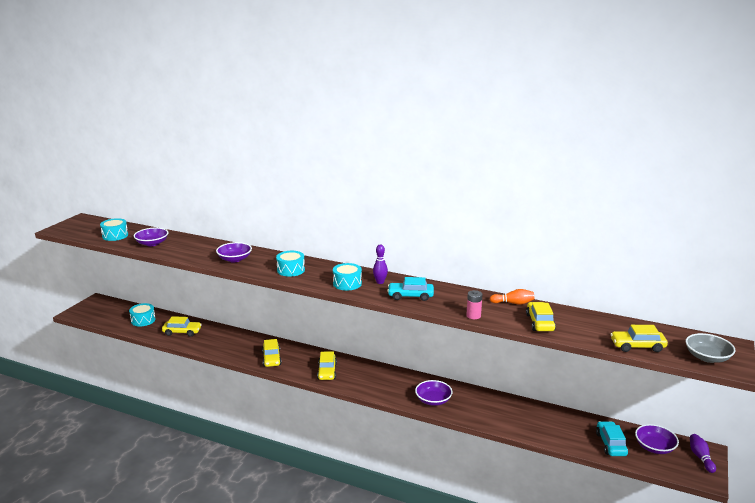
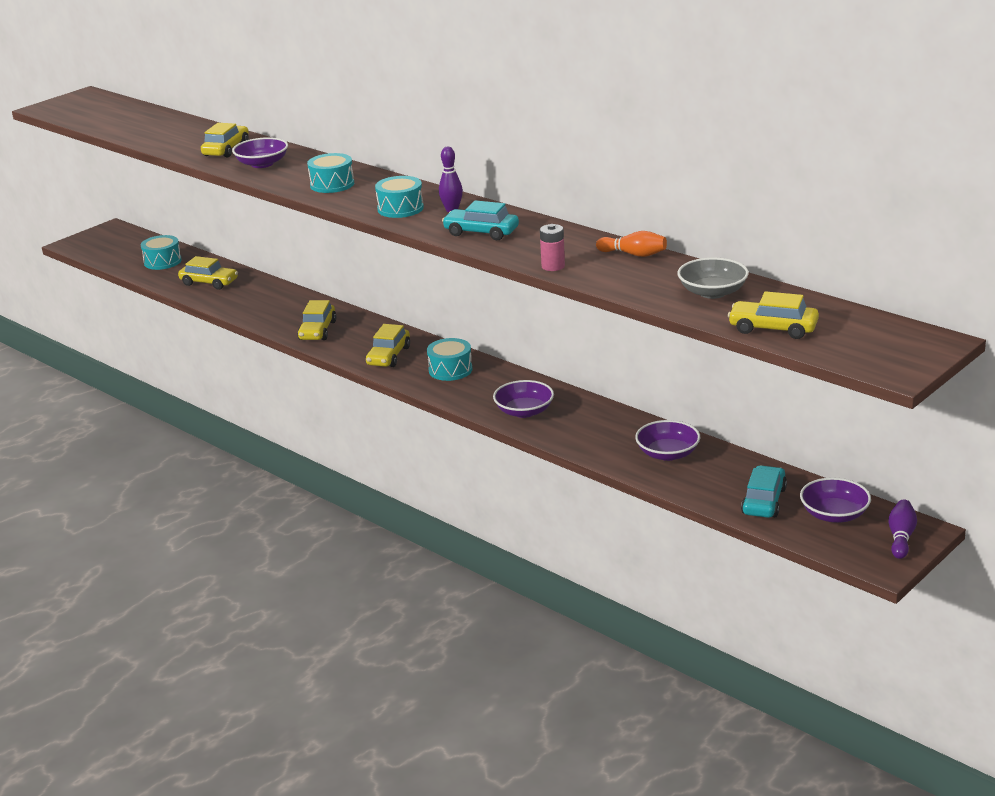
camera: 20 degrees right, 5 degrees up
(115, 236) = (117, 121): turquoise drum -> turquoise drum (450, 370)
(152, 243) = (161, 135): purple bowl -> purple bowl (667, 454)
(540, 322) = (649, 284): yellow car -> yellow car (226, 149)
(707, 357) = (873, 353): grey bowl -> grey bowl (712, 292)

